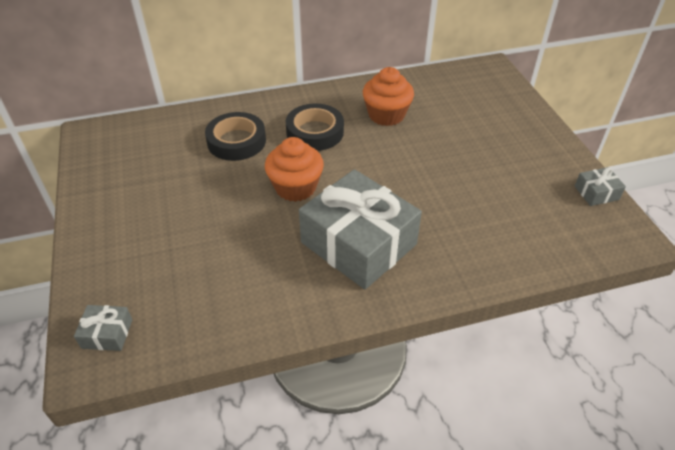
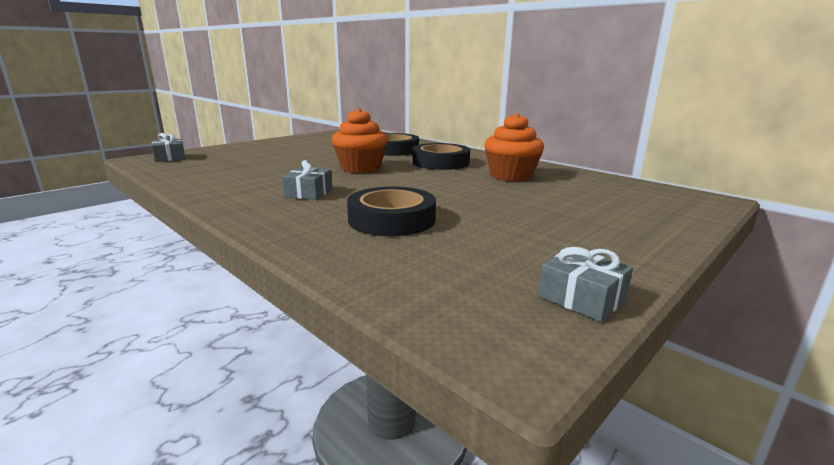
camera: 60 degrees right, 25 degrees down
(358, 243) = (309, 193): grey gift -> grey gift, size x0.41
(454, 217) = (392, 219): none -> black tape

